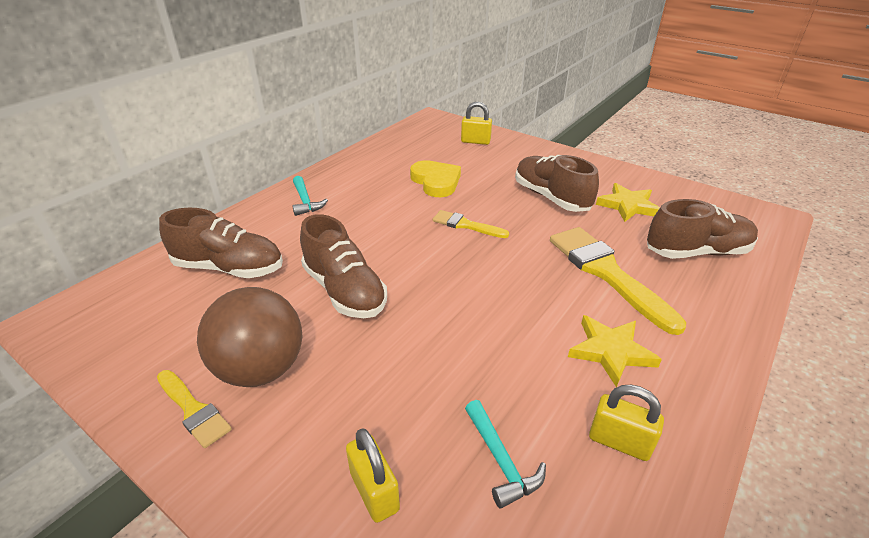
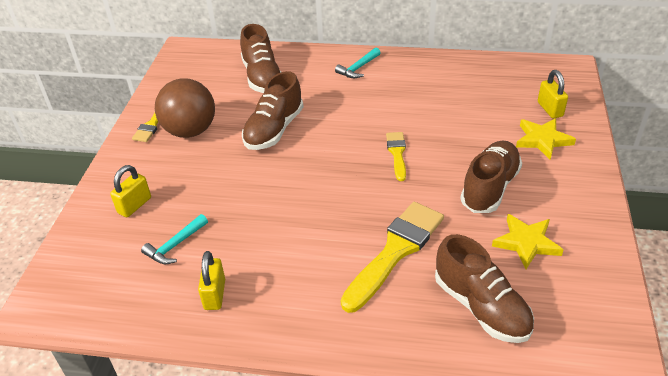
camera: 65 degrees right, 5 degrees up
(436, 182) = (448, 114): yellow heart -> none
(611, 351) = (297, 273): yellow star -> yellow star (542, 140)

